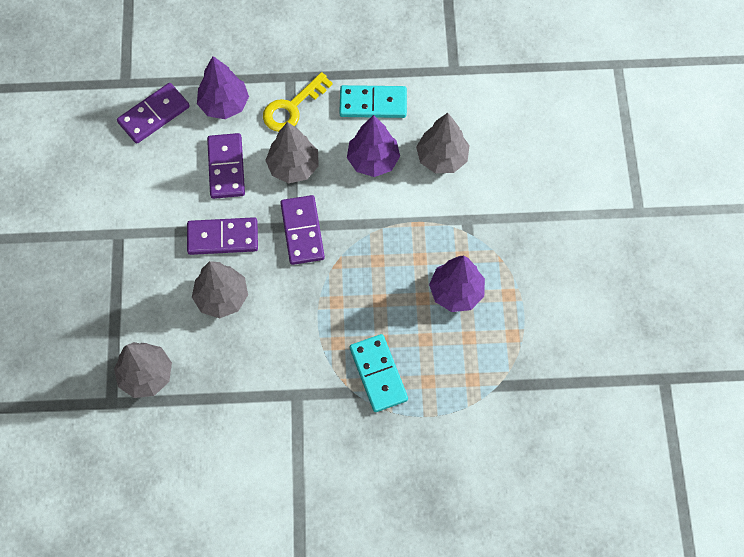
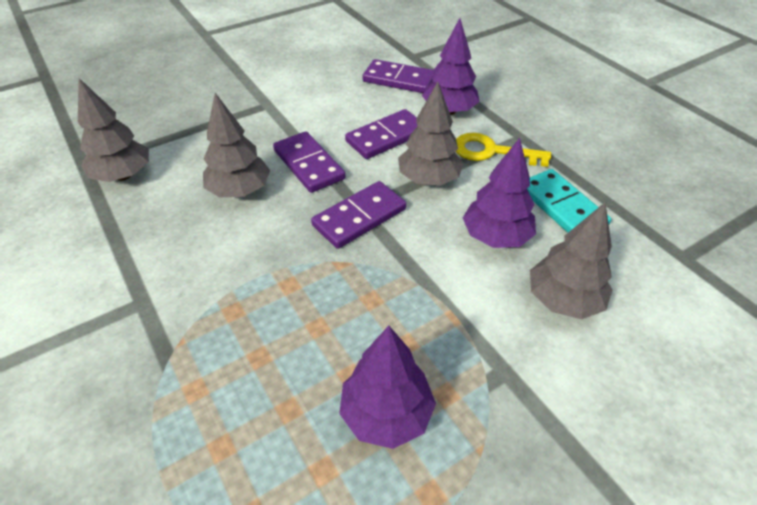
camera: 60 degrees right, 20 degrees down
(378, 374) = (206, 376): turquoise domino -> none

